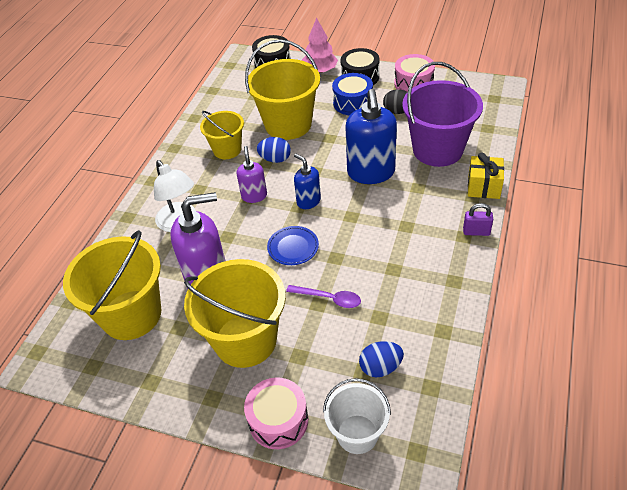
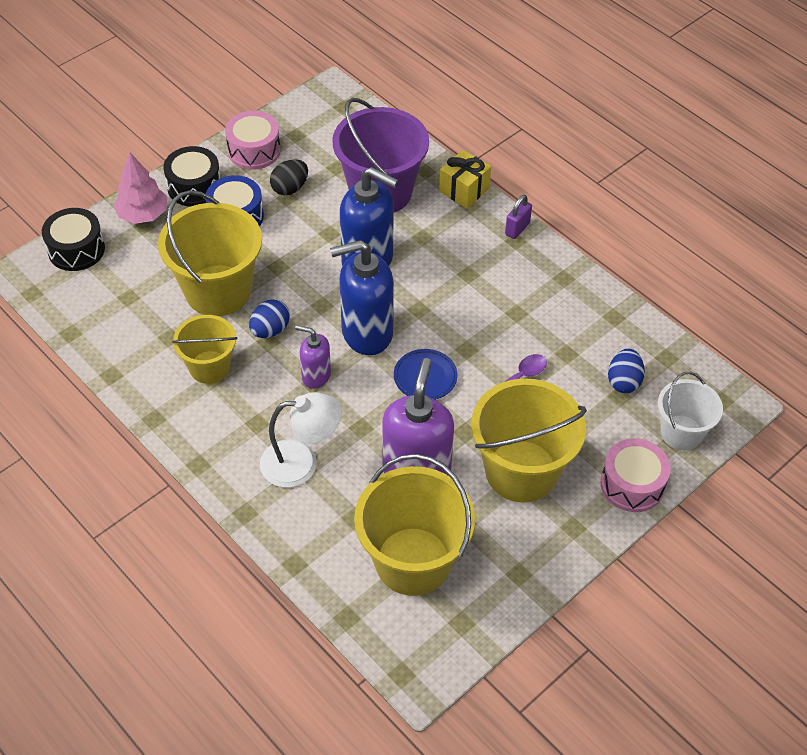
camera: 65 degrees left, 5 degrees up
(308, 201) = (366, 333): blue soap dispenser -> blue soap dispenser, size x1.86

